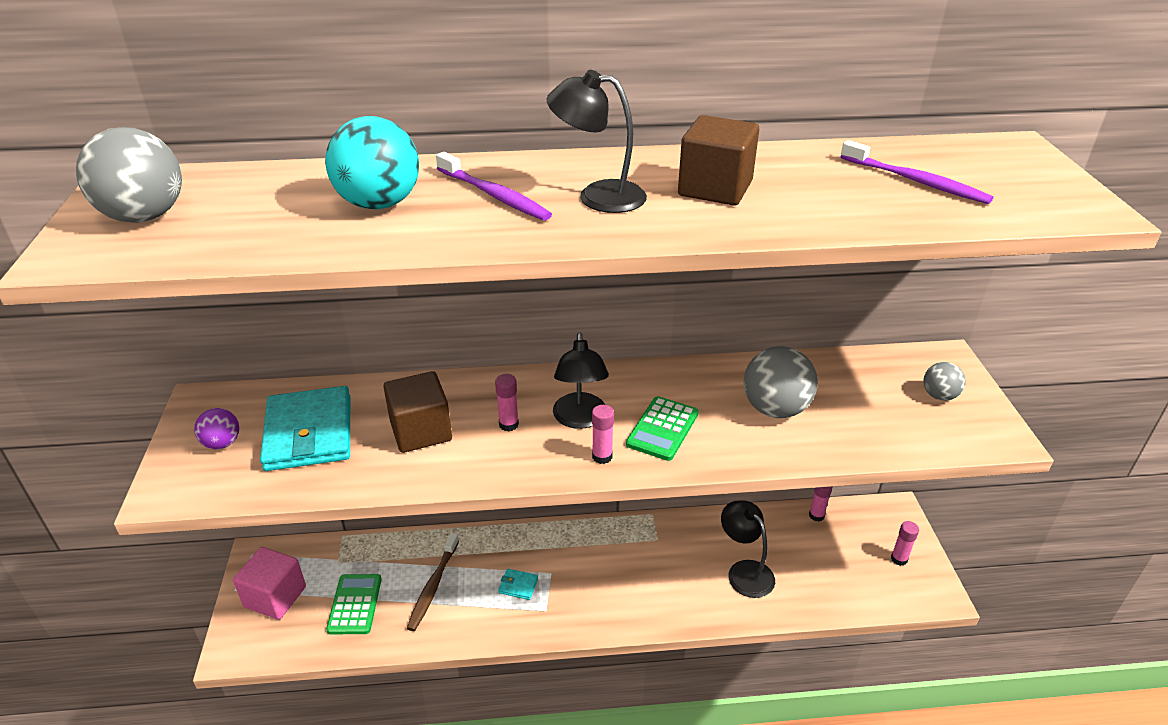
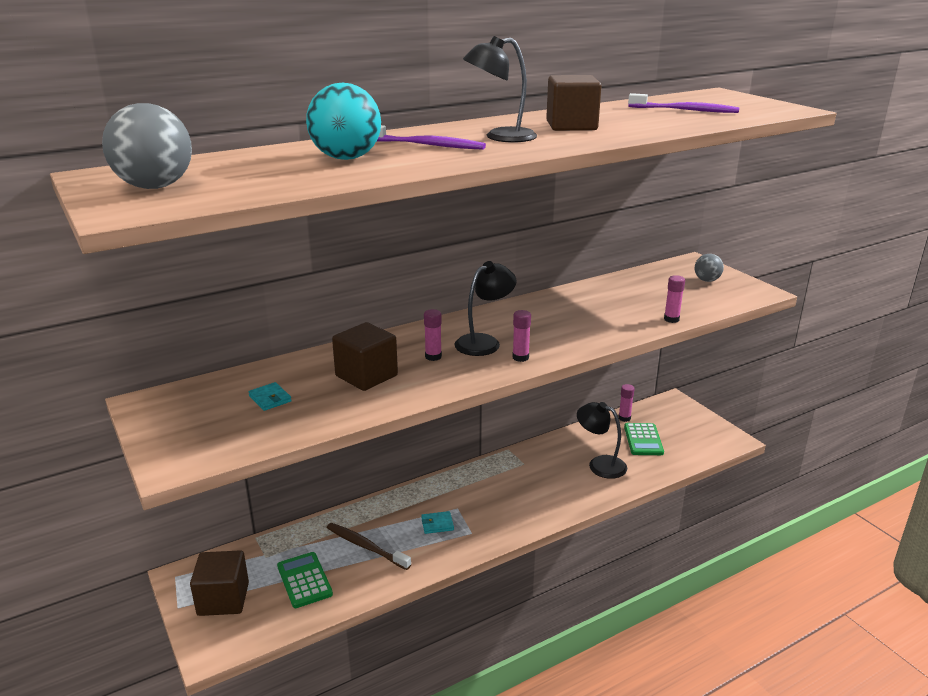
camera: 25 degrees left, 10 degrees down
(222, 443) = (195, 423): purple ball -> none
(275, 597) = (223, 599): pink cube -> brown cube
(309, 433) = (270, 399): turquoise wallet -> turquoise wallet, size x0.41
(433, 586) = (366, 546): brown toothbrush -> brown toothbrush turned 135 degrees clockwise
(580, 419) = (484, 342): black lamp -> black lamp turned 105 degrees counterclockwise
(662, 429) = (548, 334): green calculator -> green calculator (643, 440)
(775, 409) = (613, 308): grey ball -> none
(899, 559) = (695, 427): pink glue stick -> pink glue stick (671, 319)

